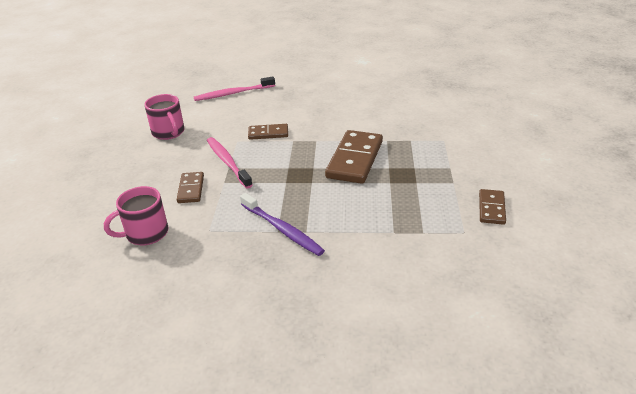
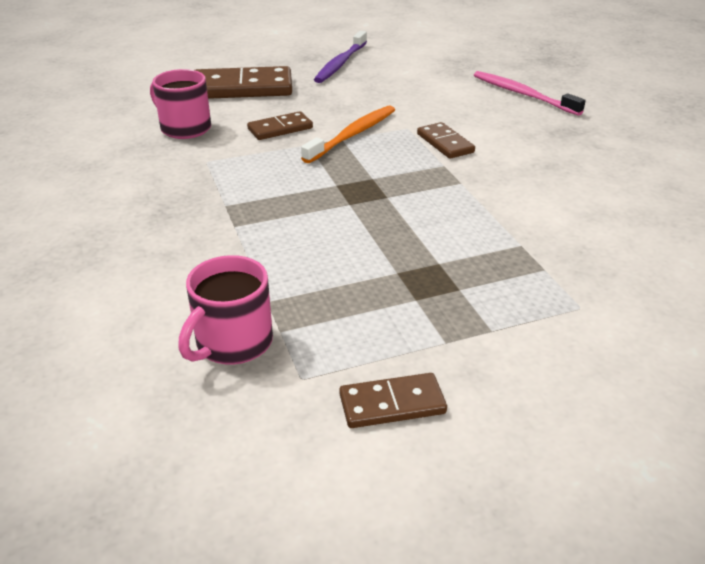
camera: 65 degrees right, 0 degrees up
(168, 132) = (388, 84): pink mug -> pink mug (232, 343)
(227, 162) = (353, 134): pink toothbrush -> orange toothbrush
(282, 230) = (229, 208): purple toothbrush -> purple toothbrush (340, 63)
(355, 159) = (436, 226): brown domino -> brown domino (242, 88)

